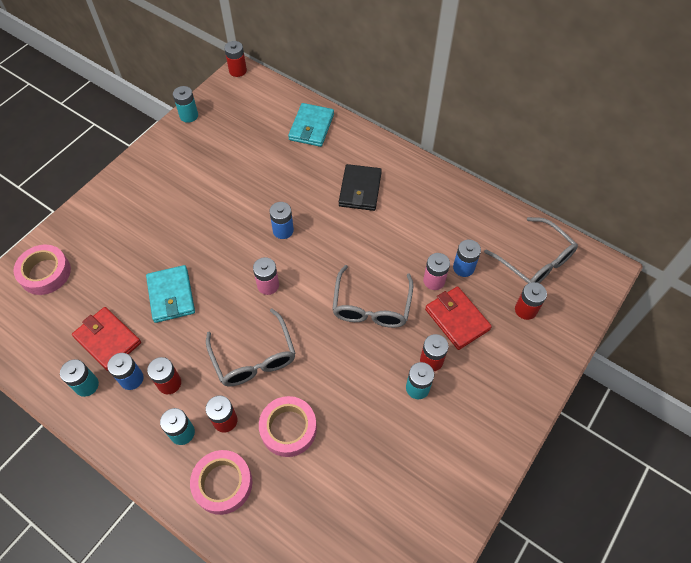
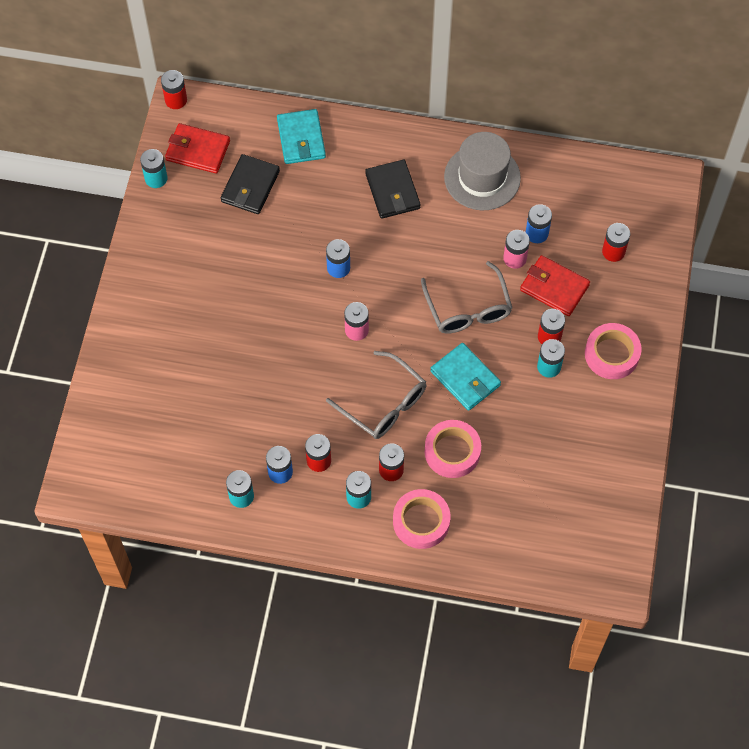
camera: 25 degrees left, 5 degrees up
(45, 273) = (122, 412): pink tape -> pink tape (611, 354)
(108, 340) = (233, 448): red wallet -> red wallet (198, 150)
(171, 295) = (267, 380): turquoise wallet -> turquoise wallet (465, 378)
(253, 146) = (250, 186): none -> black wallet
(439, 206) = (482, 177): none -> grey hat
(535, 261) = (601, 198): grey glasses -> none

